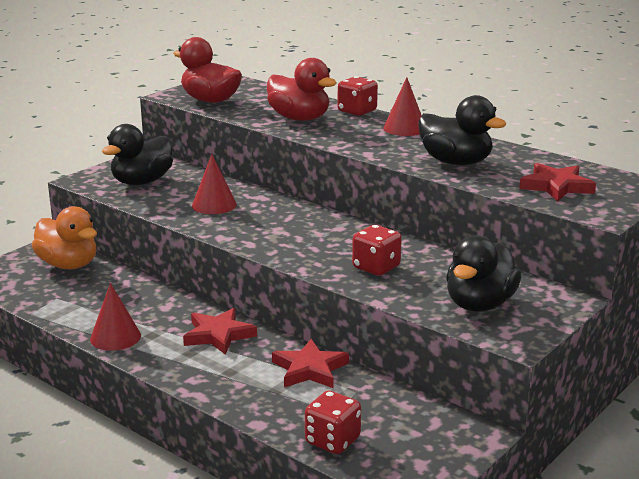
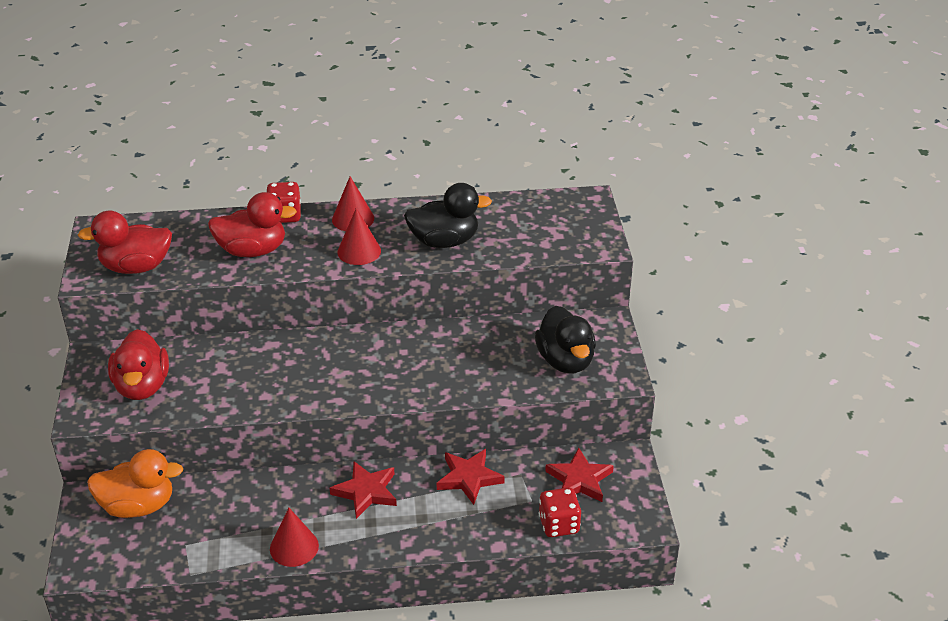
camera: 45 degrees left, 15 degrees up
(142, 182) = (142, 386): black duck -> red duck
(214, 205) = (247, 376): red cone -> red cone (359, 251)
(376, 267) = (459, 368): red dice -> none
(556, 186) = (541, 232): red star -> red star (579, 480)

